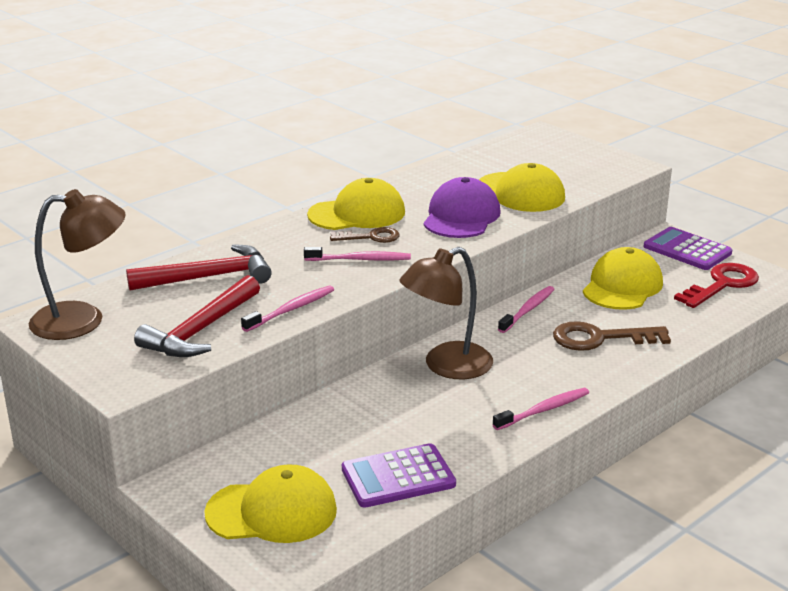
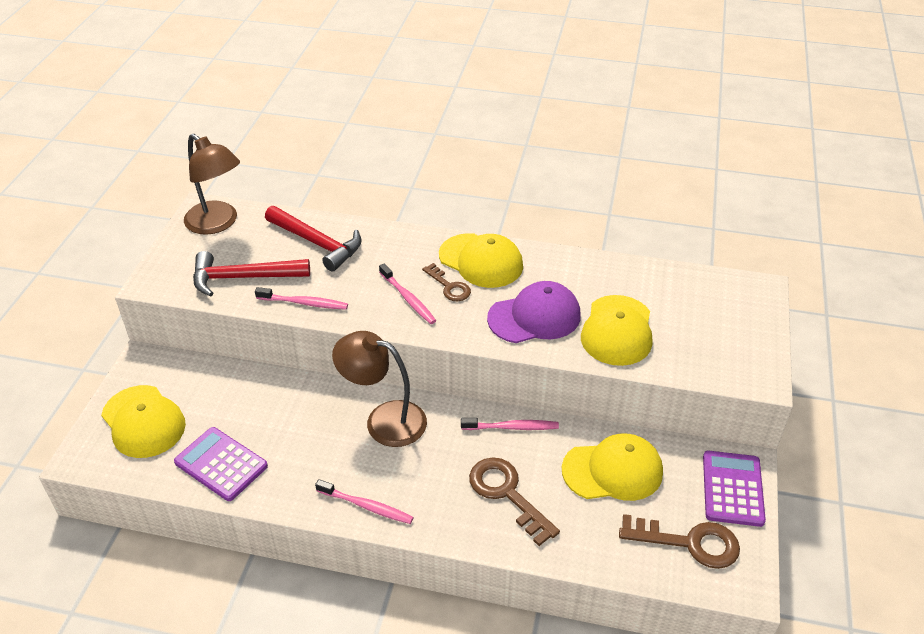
camera: 55 degrees right, 15 degrees up
(722, 284) = (689, 542): red key -> brown key

